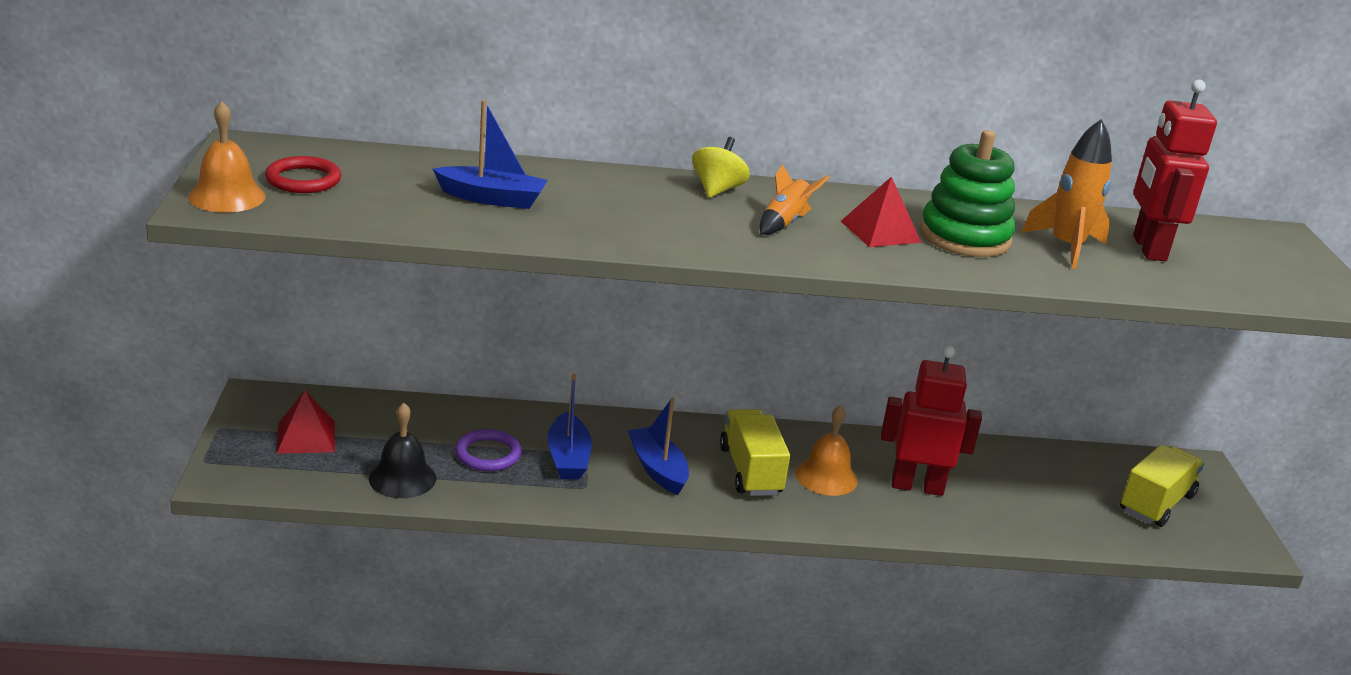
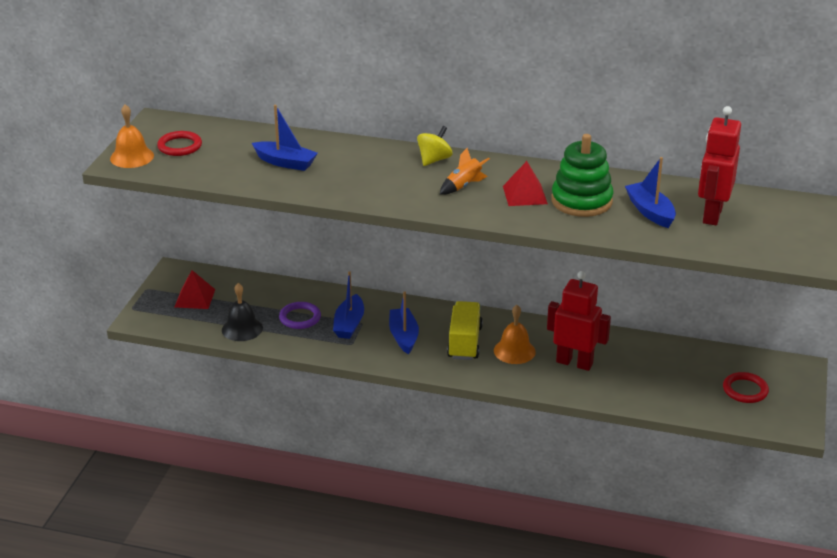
camera: 20 degrees right, 5 degrees up
(1066, 247) = (650, 212): orange rocket -> blue boat
(1156, 503) = (745, 390): yellow truck -> red ring

